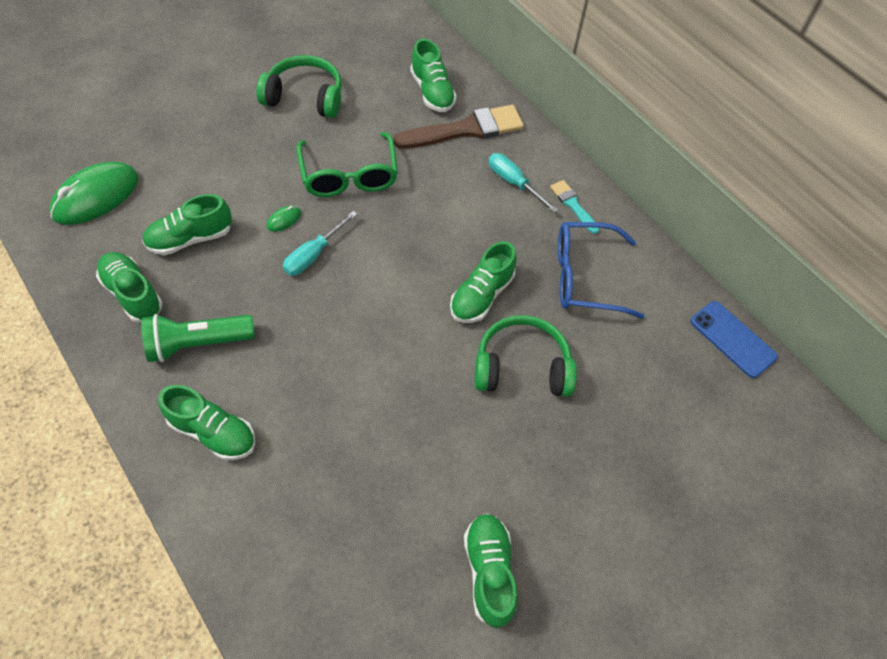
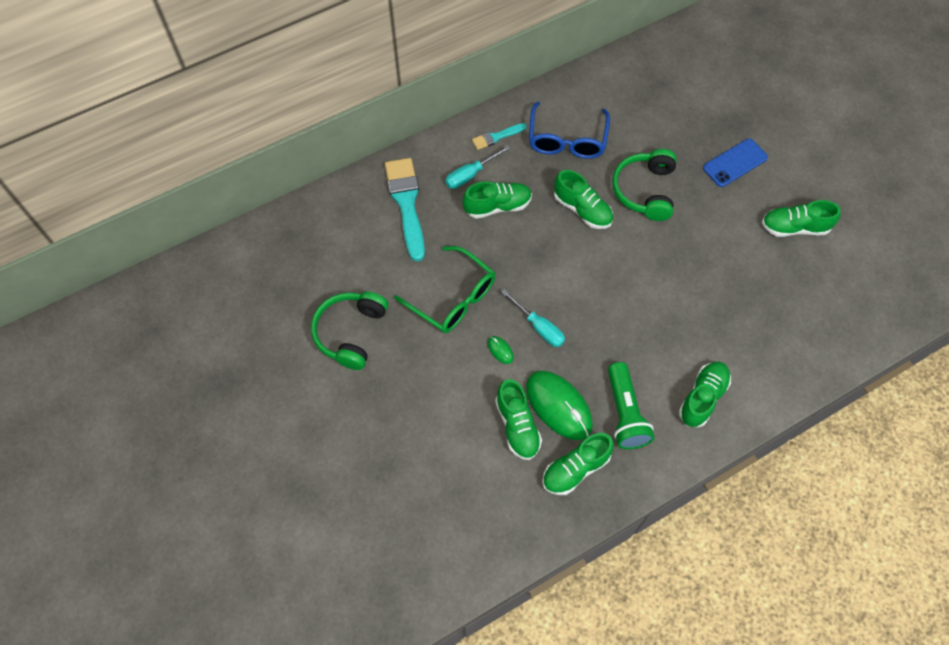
camera: 80 degrees left, 5 degrees up
(96, 197) = (463, 514): green mouse -> green mouse (559, 406)
(349, 175) = (452, 297): green glasses -> green glasses turned 45 degrees clockwise
(432, 92) = (356, 225): green shoe -> green shoe (497, 206)
(465, 130) = (406, 203): brown brush -> turquoise brush
(732, 339) = (622, 62): blue phone -> blue phone (735, 163)

